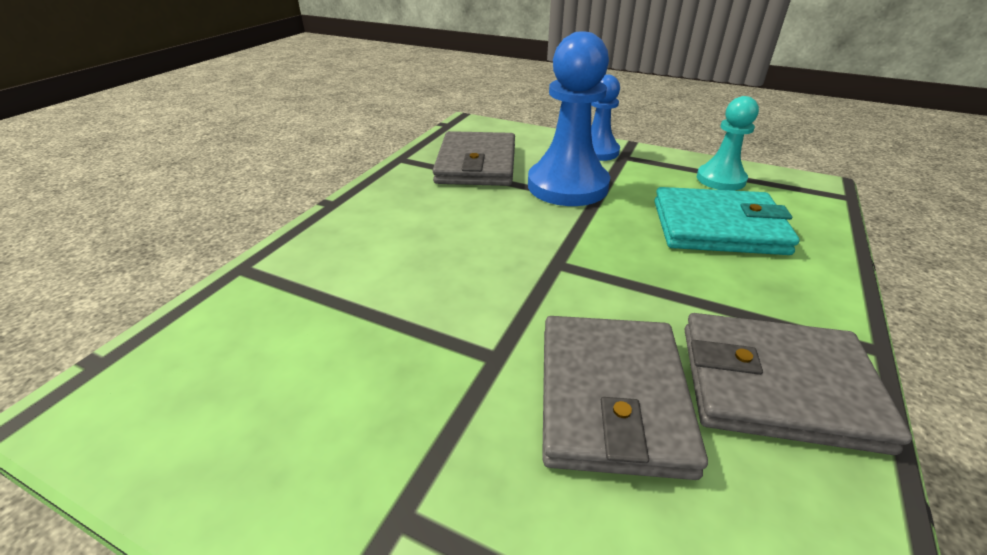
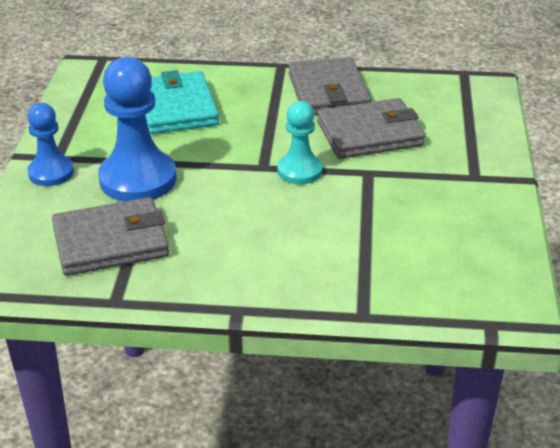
camera: 110 degrees left, 0 degrees up
(720, 179) = (92, 107): turquoise pawn -> turquoise pawn (299, 171)

